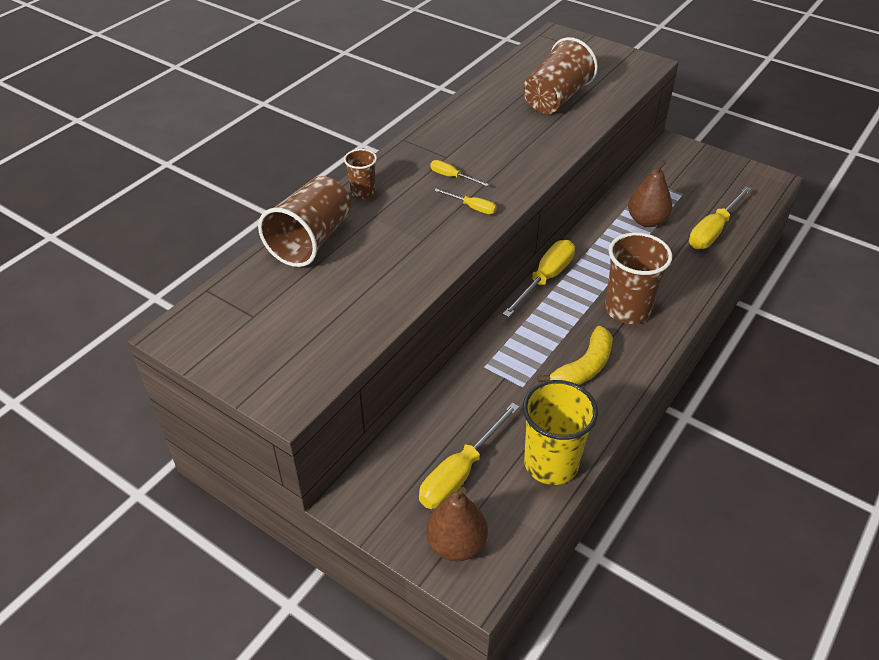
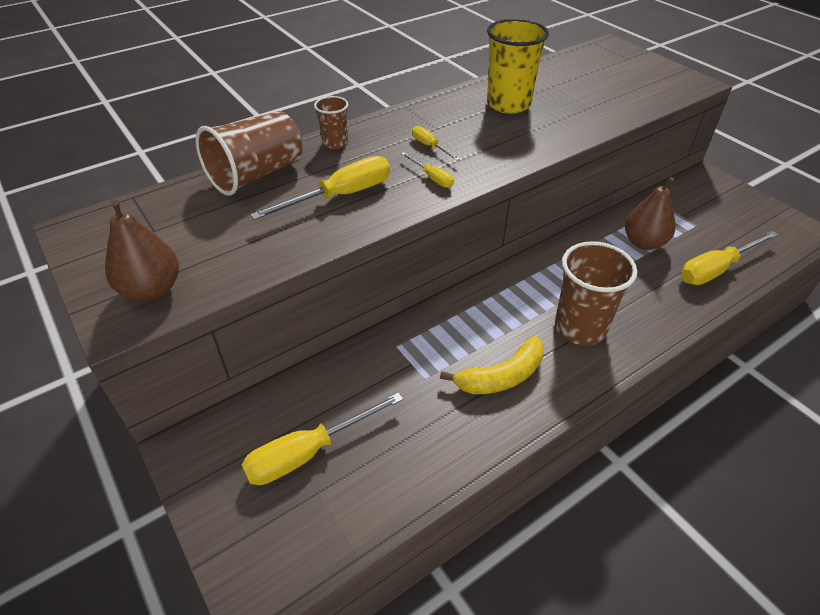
camera: 20 degrees right, 0 degrees up
(456, 544) = (258, 533): brown pear -> brown pear (152, 290)
(545, 279) = (506, 275): yellow screwdriver -> yellow screwdriver (340, 196)
(551, 464) = (410, 474): yellow cup -> yellow cup (508, 104)
(556, 98) = (579, 97): brown cup -> none

